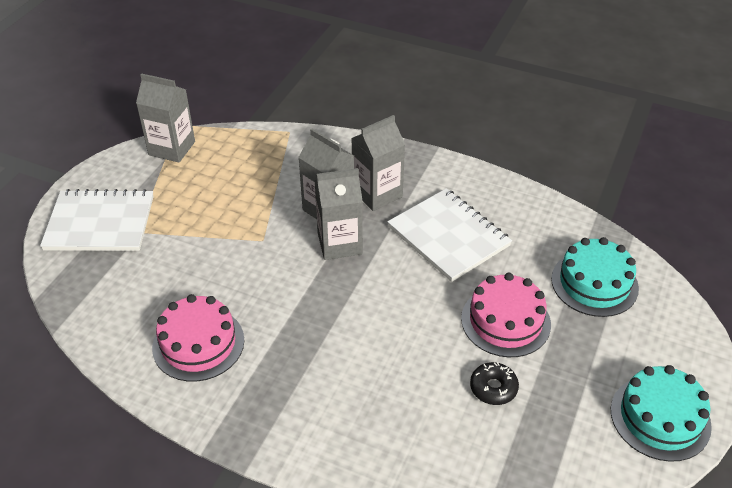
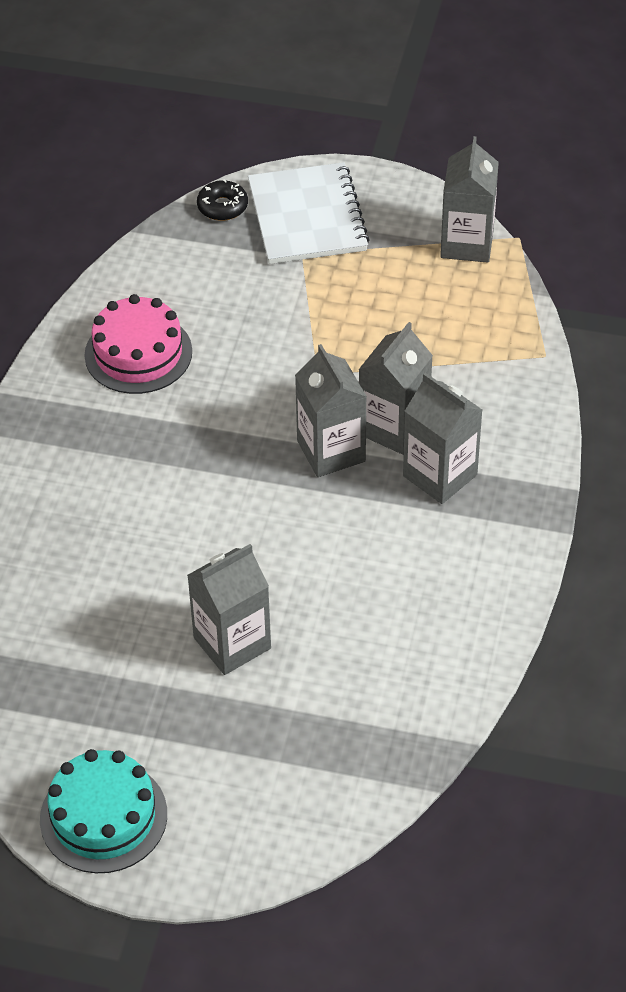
camera: 80 degrees right, 5 degrees up
(448, 236) = (375, 566): white notebook -> none
(493, 388) = (121, 638): black donut -> black donut (222, 207)
(505, 321) = (232, 643): pink cake -> grey carton
(594, 283) = (324, 742): turquoise cake -> none

